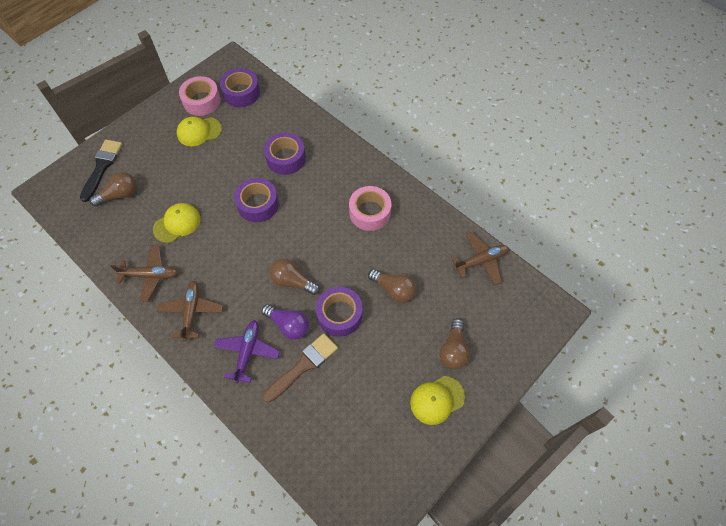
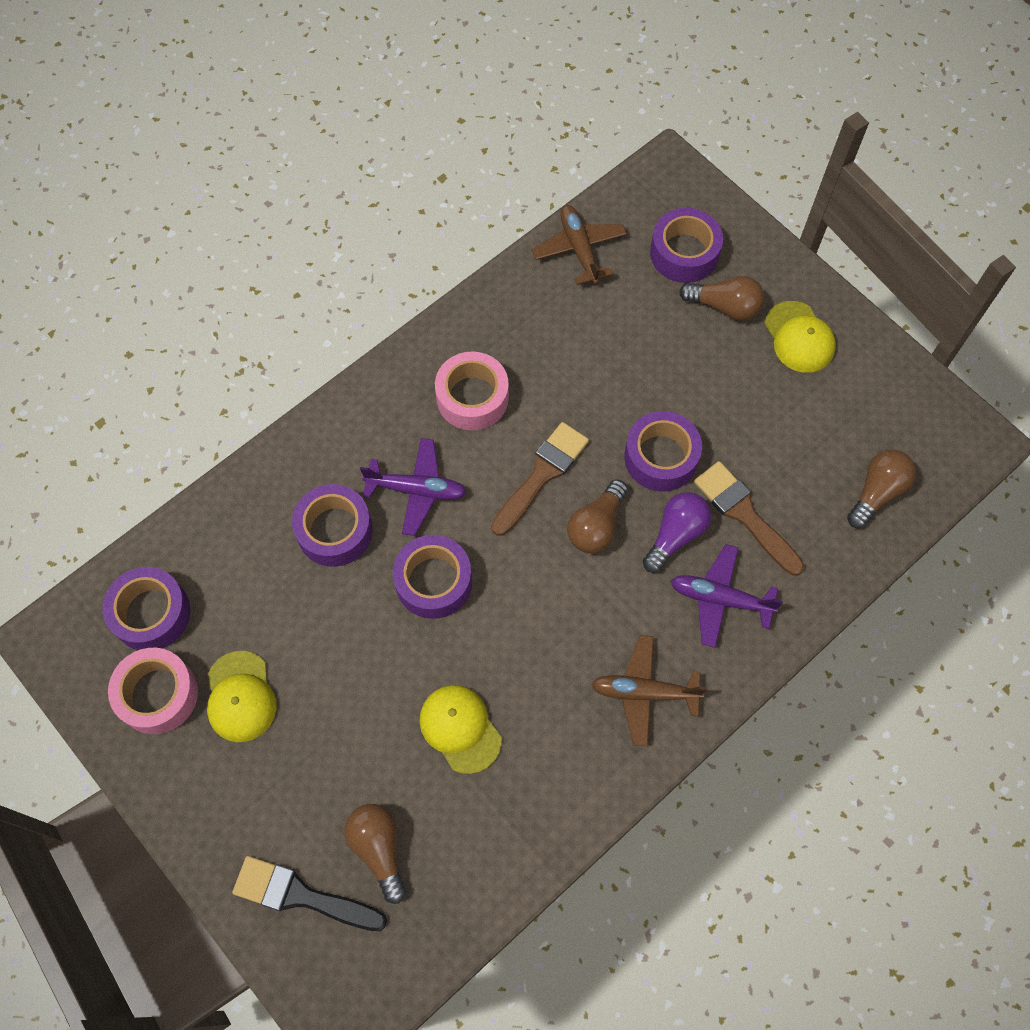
camera: 85 degrees left, 5 degrees up
(150, 275) = (567, 771): brown plane -> none
(311, 191) = (417, 490): none -> purple plane
(324, 251) = (541, 475): none -> brown brush
(393, 289) = (621, 375): brown light bulb -> brown light bulb (877, 492)
(490, 323) = (684, 253): none -> purple tape

